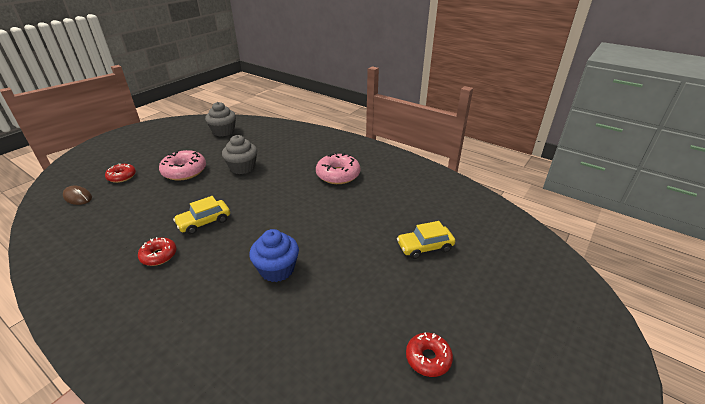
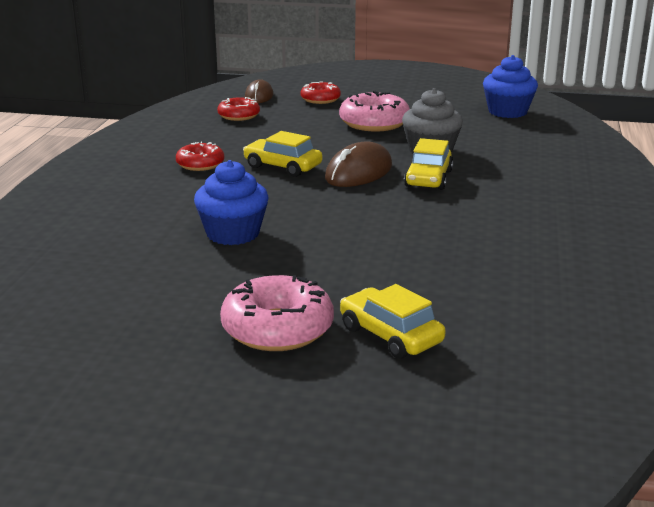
camera: 65 degrees right, 10 degrees down
(223, 131) = (507, 112): grey cupcake -> blue cupcake
(243, 198) = (359, 172): none -> brown mouse
(274, 180) = (428, 178): none -> yellow car
(338, 175) = (509, 219): pink donut -> pink donut (277, 329)
(428, 358) = (141, 378): red donut -> red donut (239, 116)

